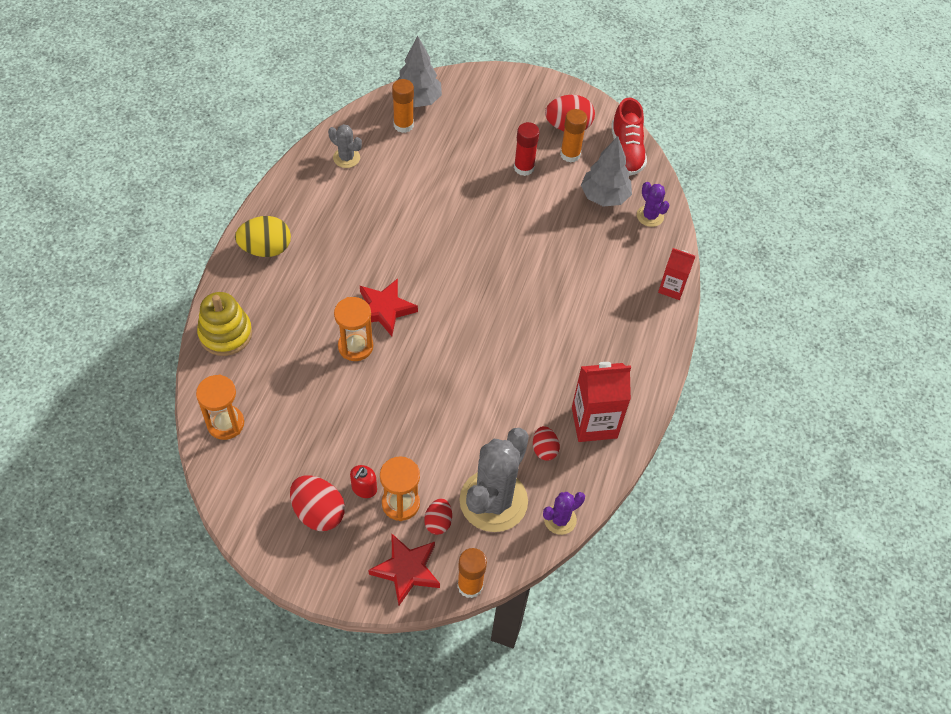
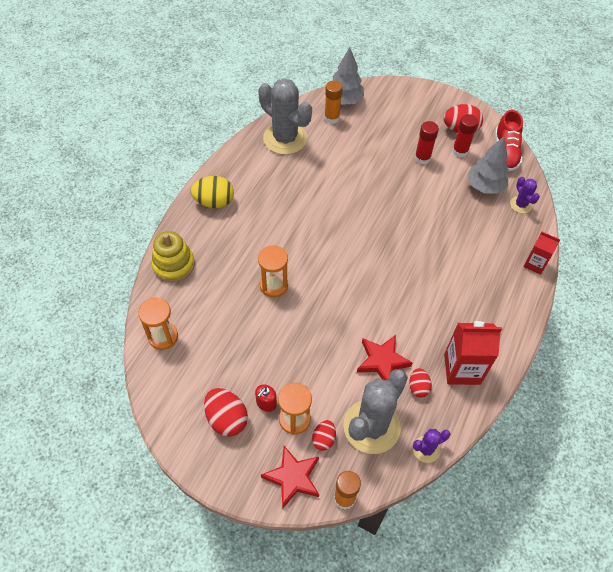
camera: 10 degrees right, 0 degrees up
(346, 158) = (285, 138): grey cactus -> grey cactus, size x2.10
(384, 309) = (300, 258): red star -> red star (382, 361)
(570, 154) = (460, 151): orange glue stick -> red glue stick

